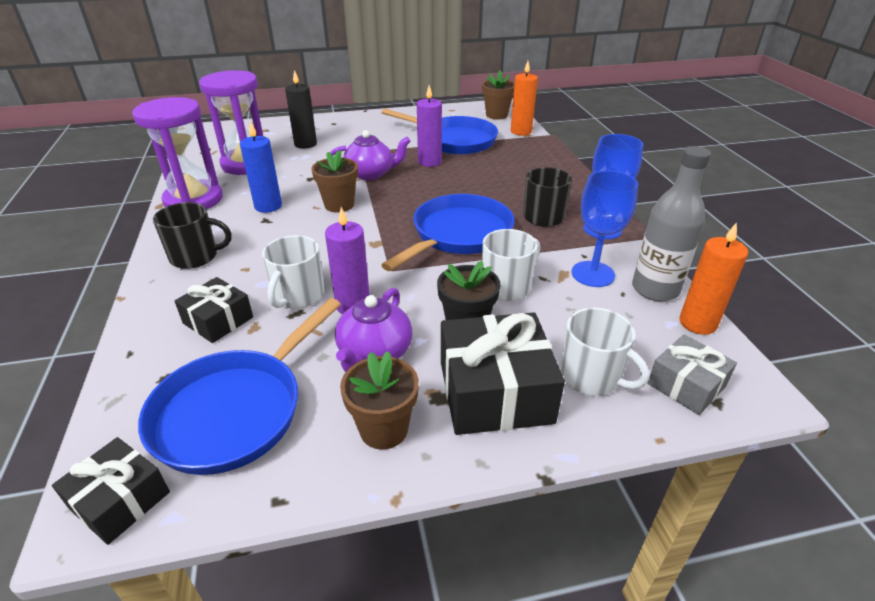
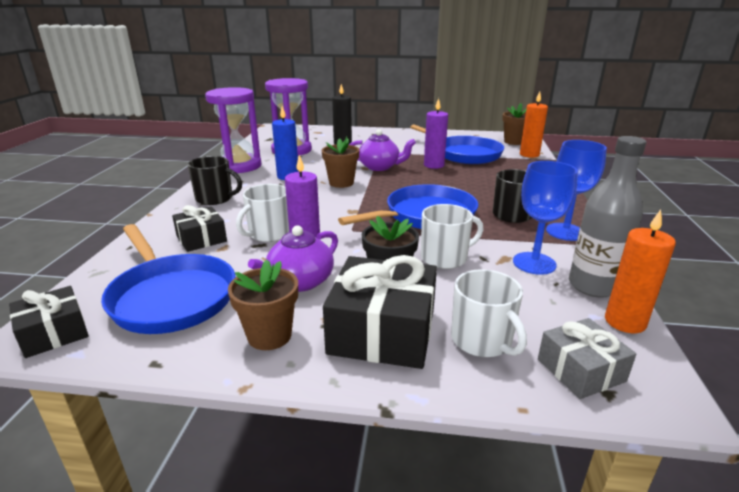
camera: 20 degrees right, 10 degrees down
(236, 410) = (171, 296): blue pan -> blue pan turned 90 degrees counterclockwise

